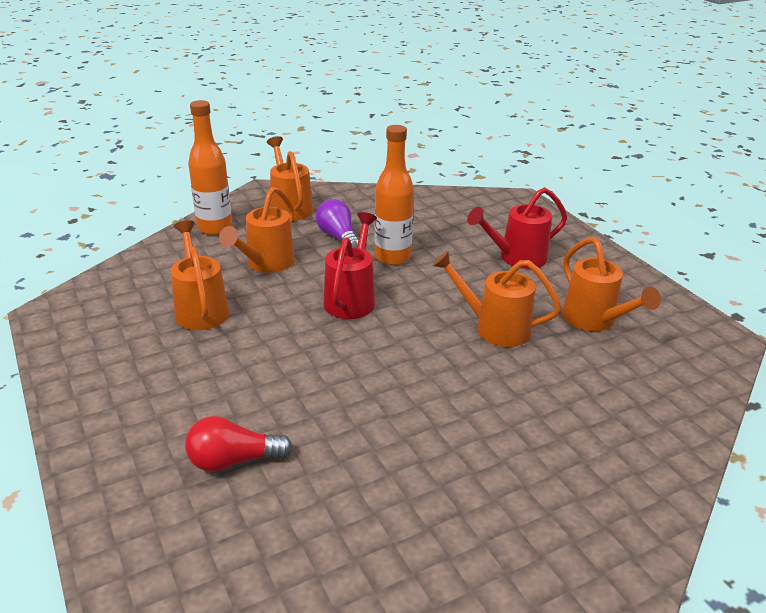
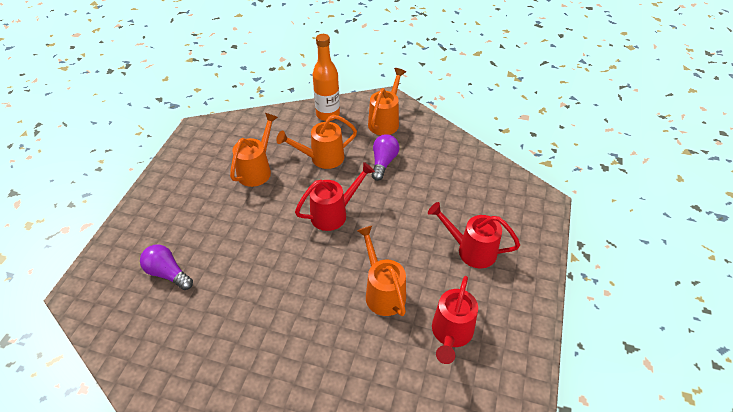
camera: 45 degrees right, 15 degrees up
(233, 460) = (168, 273): red light bulb -> purple light bulb
(392, 257) = (394, 198): orange bottle -> none
(594, 321) = (451, 334): orange watering can -> red watering can

